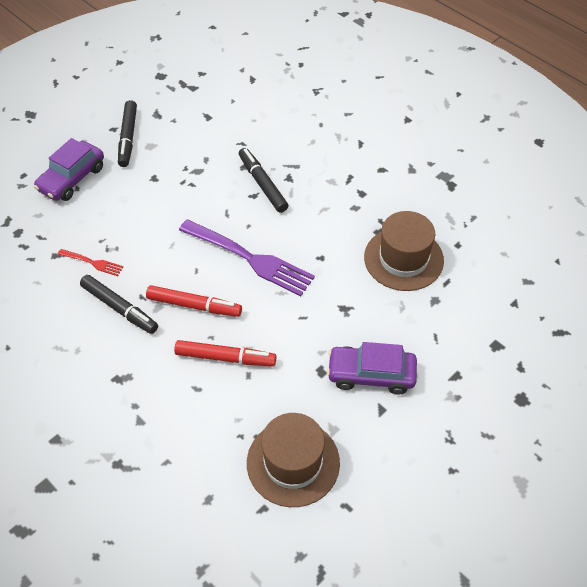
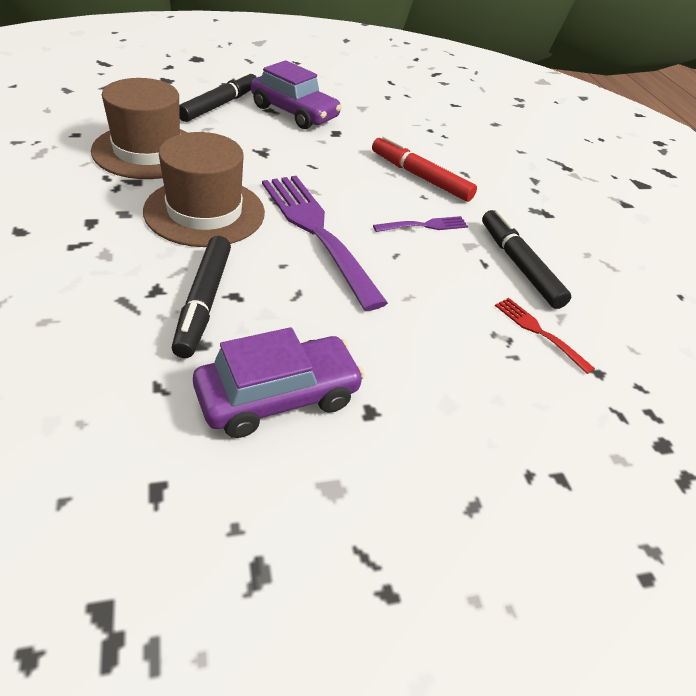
camera: 155 degrees left, 10 degrees down
(72, 178) = (534, 502): purple car -> purple car (278, 397)
(128, 138) = (367, 540): black marker -> black marker (219, 105)
(194, 305) = (424, 226): red marker -> purple fork
(293, 462) = (412, 109): brown hat -> brown hat (205, 212)

